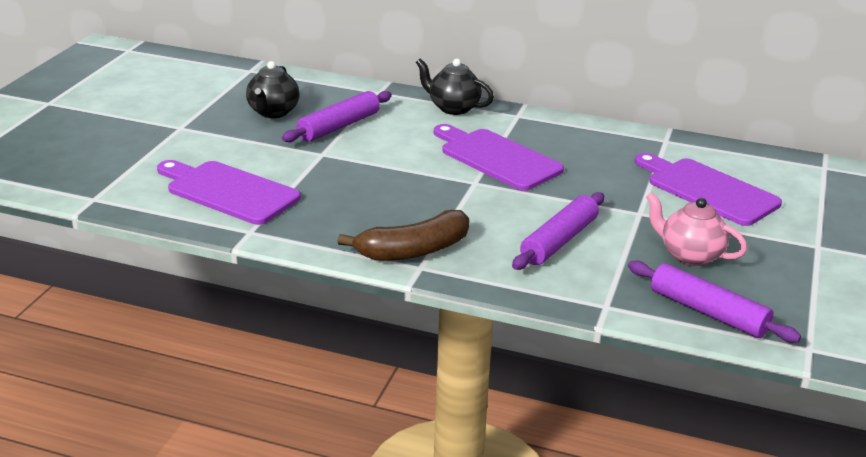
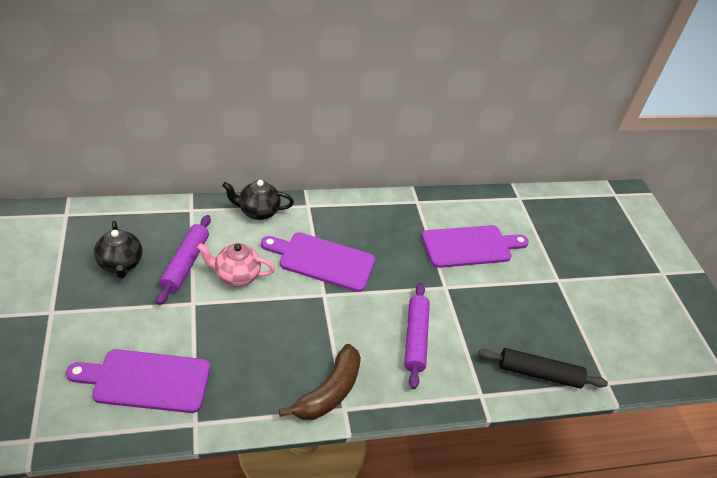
camera: 35 degrees left, 15 degrees up
(690, 255) = (498, 319): pink teapot -> pink teapot (236, 276)
(708, 190) = (470, 246): purple cutting board -> purple cutting board turned 150 degrees clockwise
(708, 312) = (539, 374): purple rolling pin -> black rolling pin

